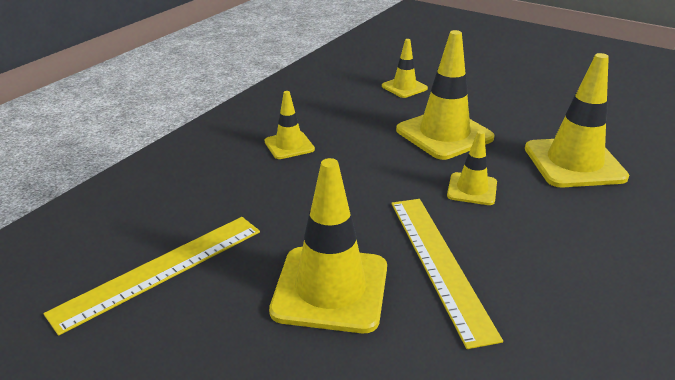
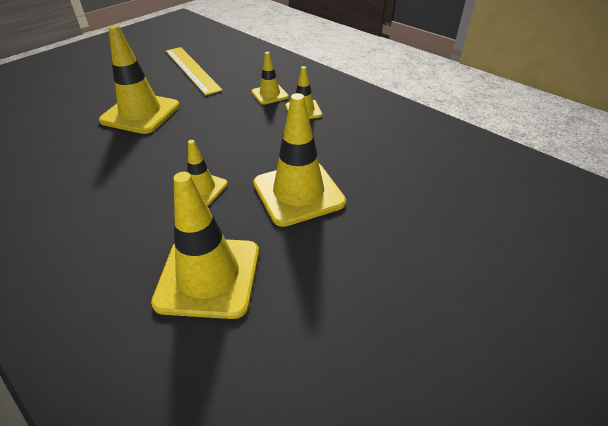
camera: 100 degrees right, 10 degrees up
(404, 87) = (408, 185): yellow traffic cone -> yellow traffic cone (269, 94)
(439, 264) = (130, 154): yellow ruler -> none

